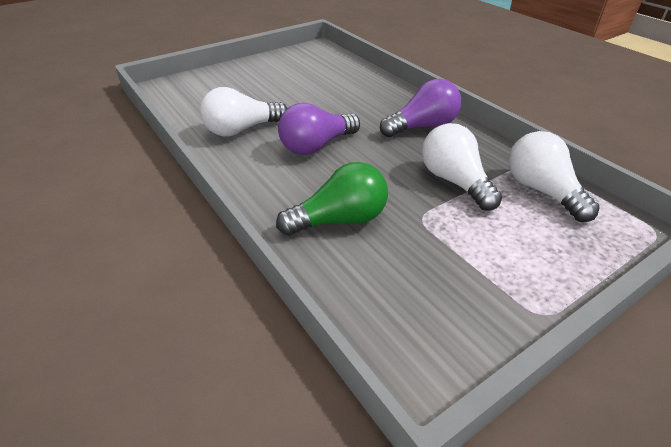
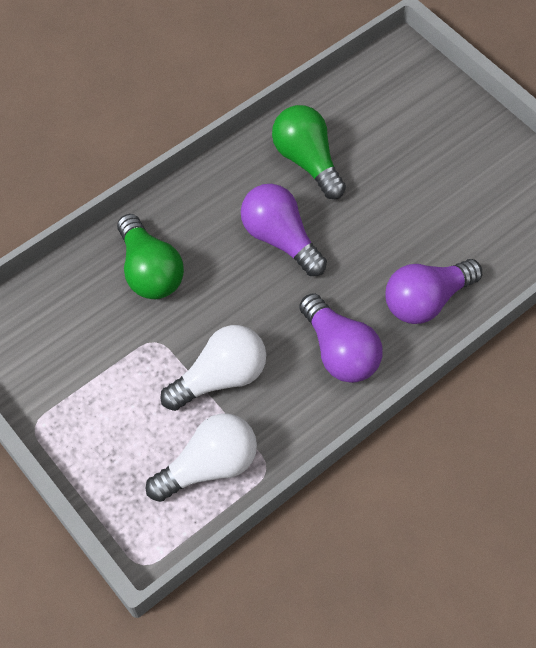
camera: 85 degrees right, 20 degrees up
(242, 130) = (307, 161): white light bulb -> green light bulb
(379, 94) = (426, 300): none -> purple light bulb

